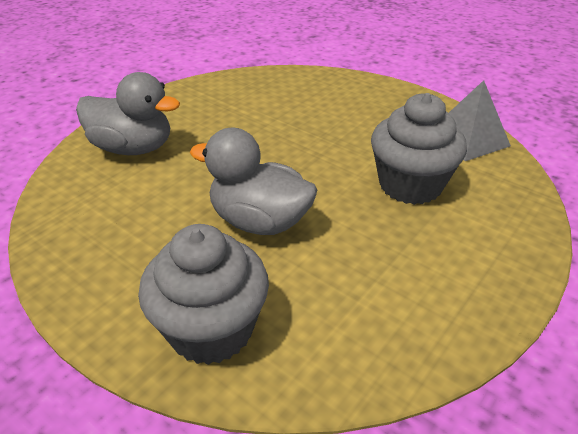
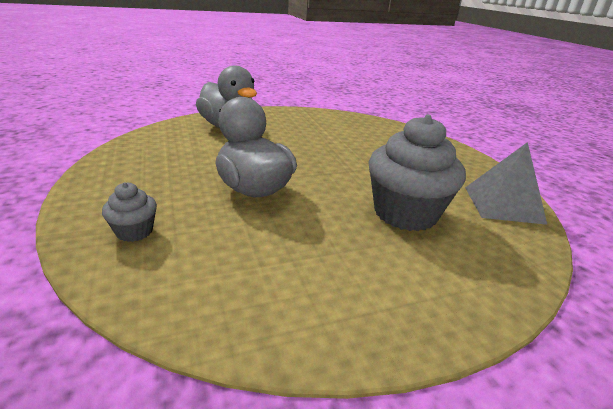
camera: 30 degrees right, 10 degrees down
(211, 329) = (134, 231): grey cupcake -> grey cupcake, size x0.47

